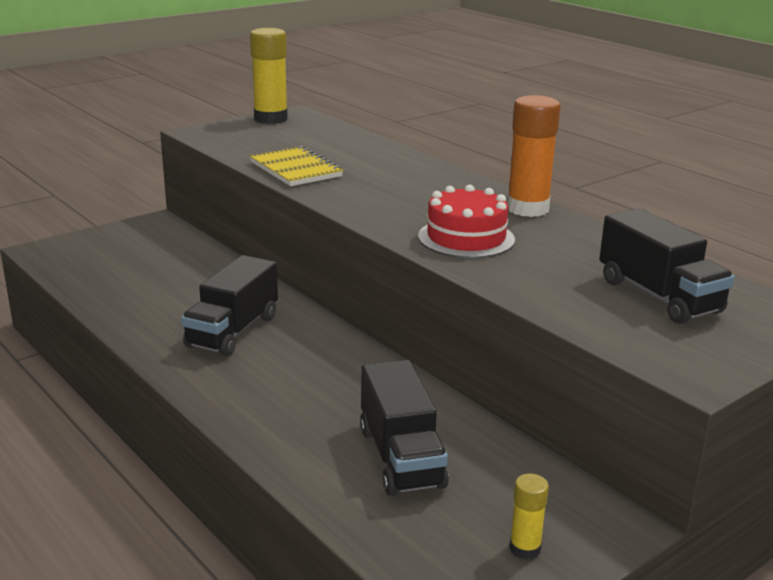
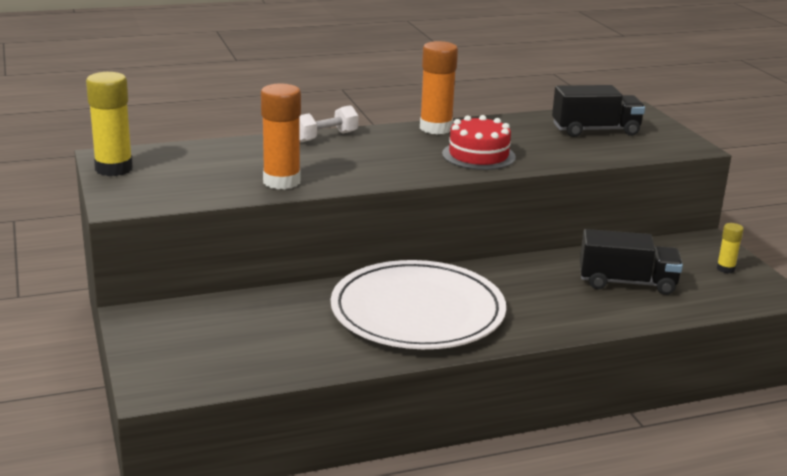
camera: 70 degrees left, 0 degrees up
(232, 331) = (417, 311): black truck -> white plate
(295, 169) = (281, 182): yellow notebook -> orange glue stick
(433, 168) = (325, 137): none -> white dumbbell

